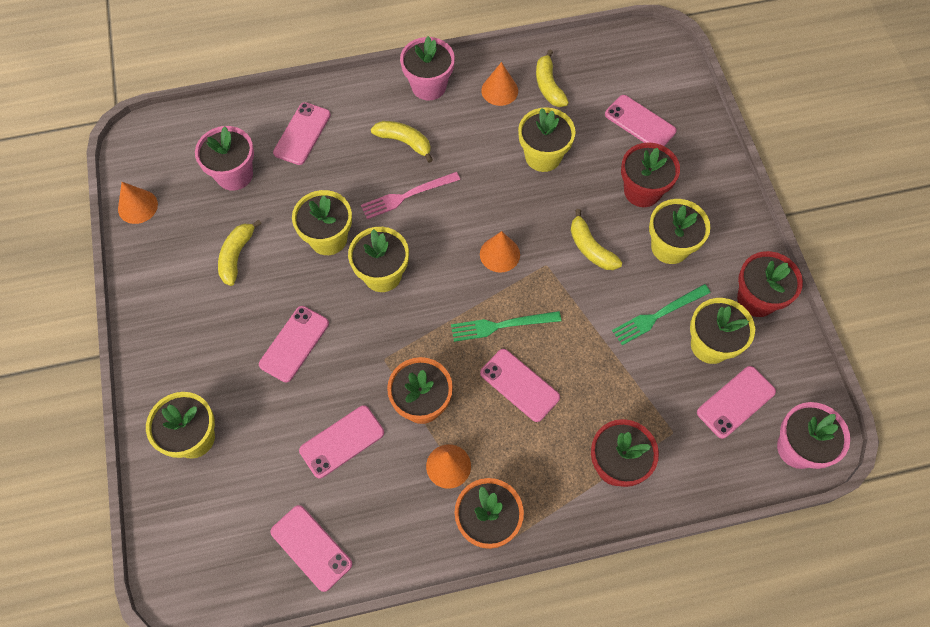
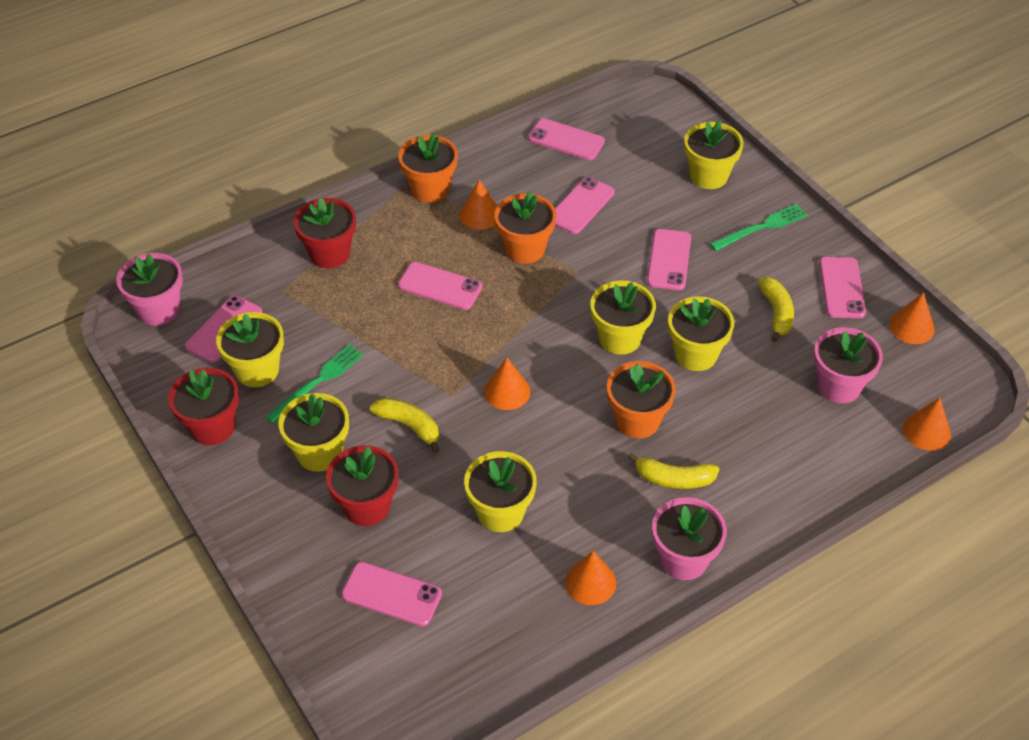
camera: 160 degrees right, 15 degrees down
(198, 120) = (926, 431): none -> orange cone
(302, 134) = (797, 452): pink phone -> pink phone (841, 288)
(407, 196) = (637, 420): pink fork -> orange flower pot
(501, 325) = (477, 328): green fork -> green fork (761, 227)
(548, 86) = (529, 609): yellow banana -> none

